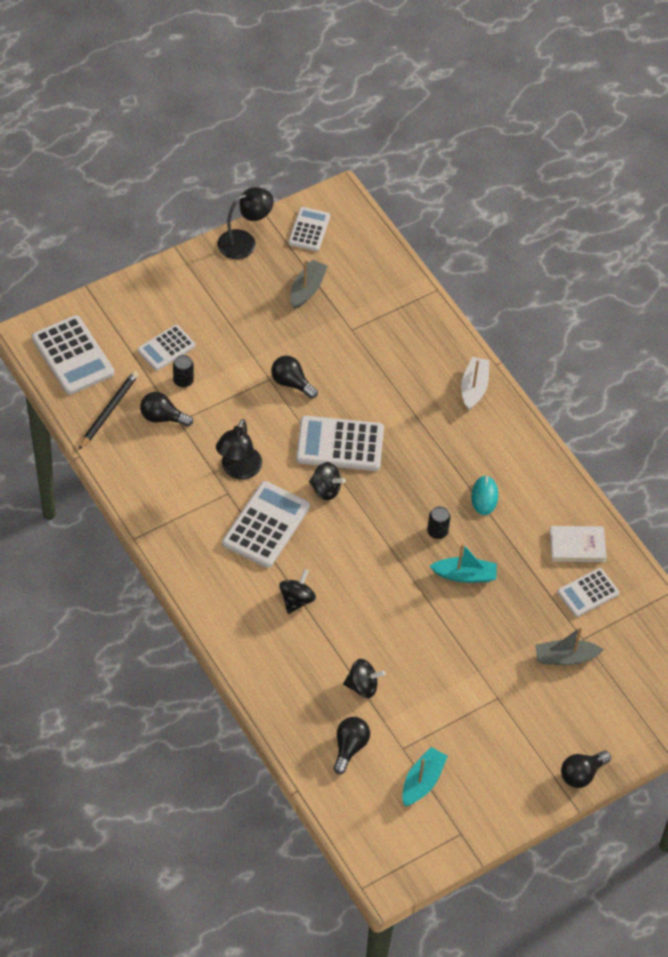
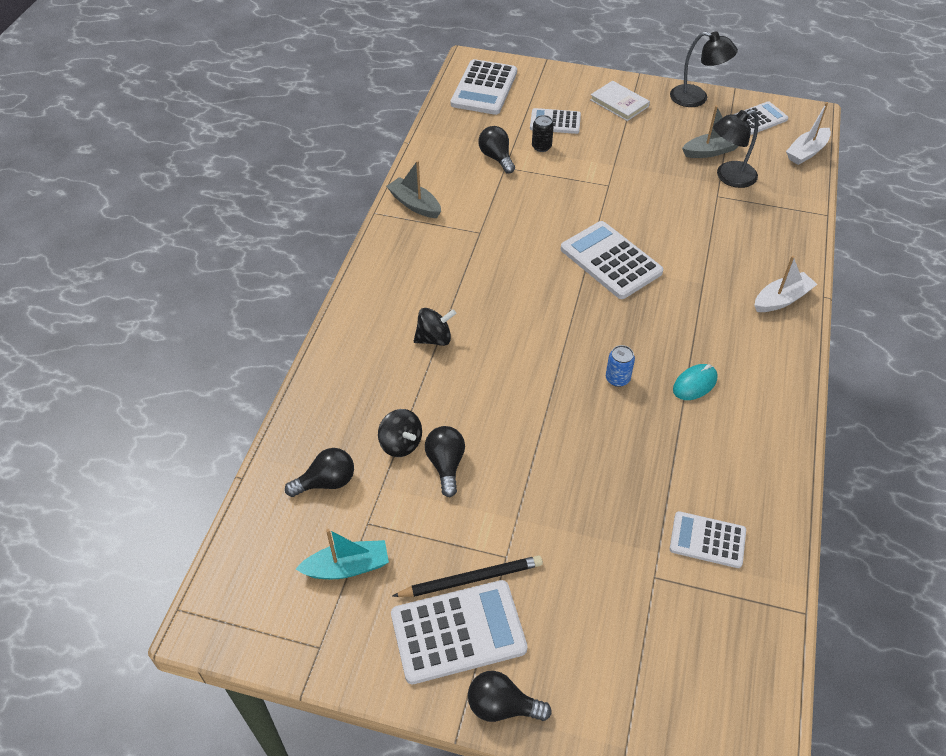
camera: 50 degrees right, 5 degrees down
(109, 411) = (465, 131): black pencil -> black pencil (471, 579)
(238, 470) = (507, 224): black lamp -> black lamp (729, 177)
(266, 525) = (480, 272): white calculator -> white calculator (458, 632)
(291, 383) = (622, 198): black light bulb -> black light bulb (446, 465)
(326, 489) = (559, 282): black spinning top -> none
(371, 239) = (806, 152): none -> white boat
(437, 531) = (617, 379): black can -> blue can
(464, 575) = (601, 430): turquoise boat -> none
(565, 657) = (616, 579): grey boat -> grey boat (414, 204)
(577, 545) = (743, 490): white book -> white book (619, 103)

